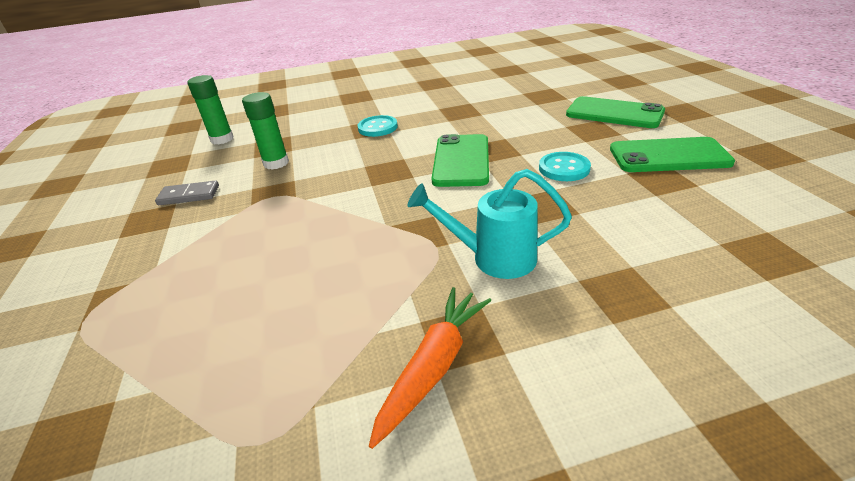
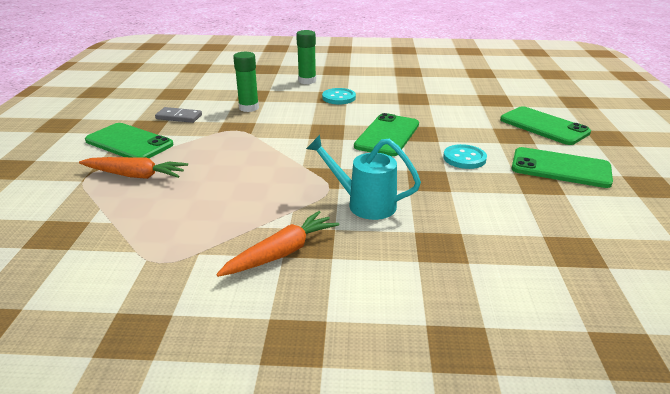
camera: 15 degrees right, 5 degrees down
(132, 249) = (129, 143): none -> green phone
(160, 298) = (135, 175): none -> orange carrot
(222, 139) = (219, 82): green glue stick -> green glue stick (307, 81)

